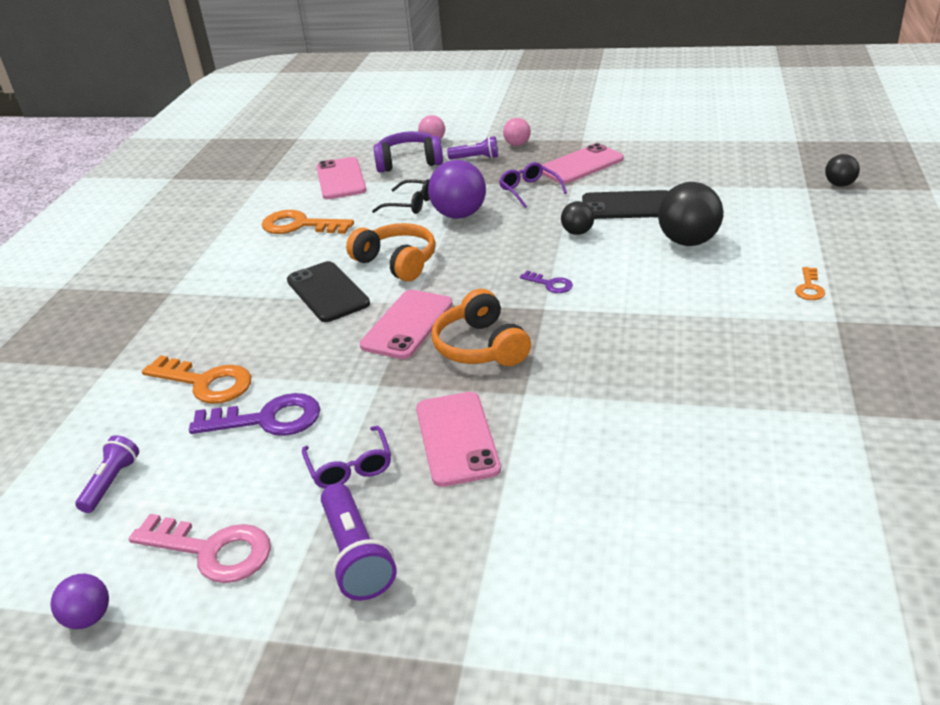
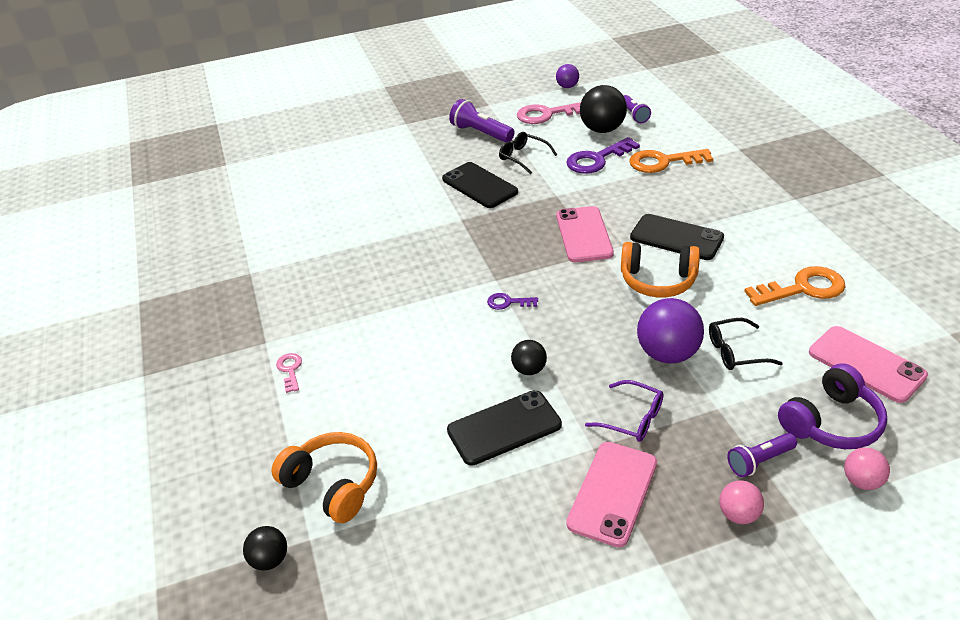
camera: 150 degrees right, 5 degrees up
(350, 467) = (523, 157): purple glasses -> black glasses
(457, 438) = (479, 186): pink phone -> black phone
(480, 347) = (515, 237): orange headphones -> orange headphones (333, 484)
(688, 241) = (415, 393): black ball -> black ball (602, 129)
(809, 288) = (290, 370): orange key -> pink key

